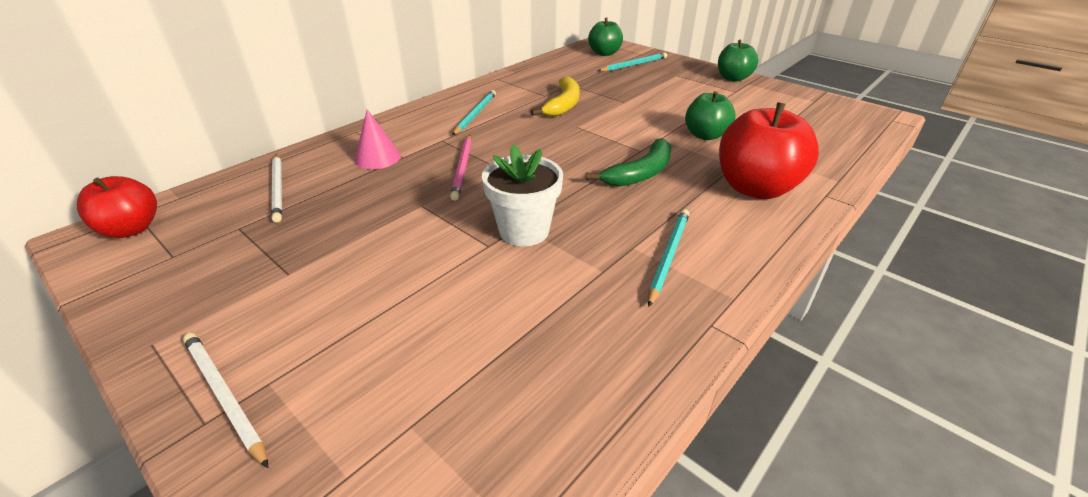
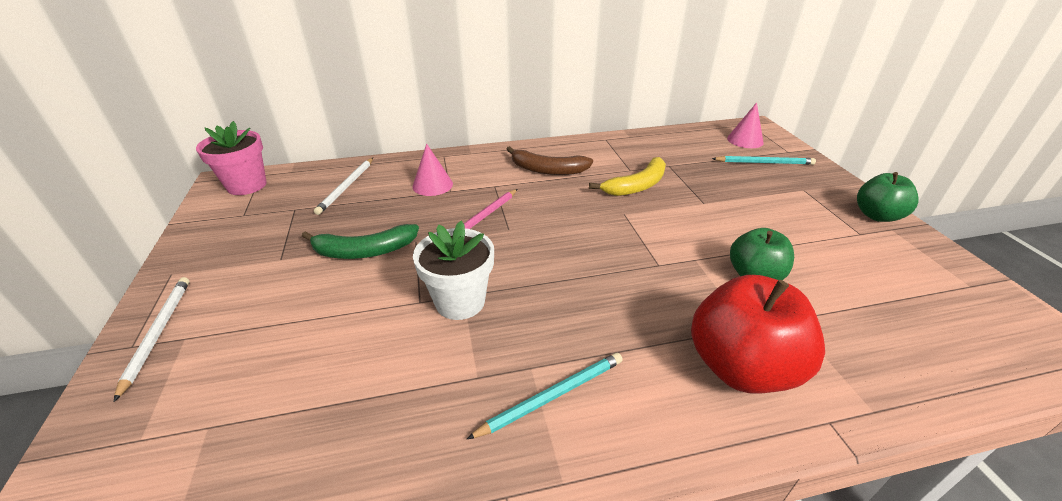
camera: 35 degrees right, 0 degrees up
(132, 229) = (247, 185): red apple -> pink flower pot
(475, 114) = (547, 170): turquoise pencil -> brown banana
(604, 53) = (745, 140): green apple -> pink cone
(640, 173) = (629, 290): green banana -> green banana (364, 251)

